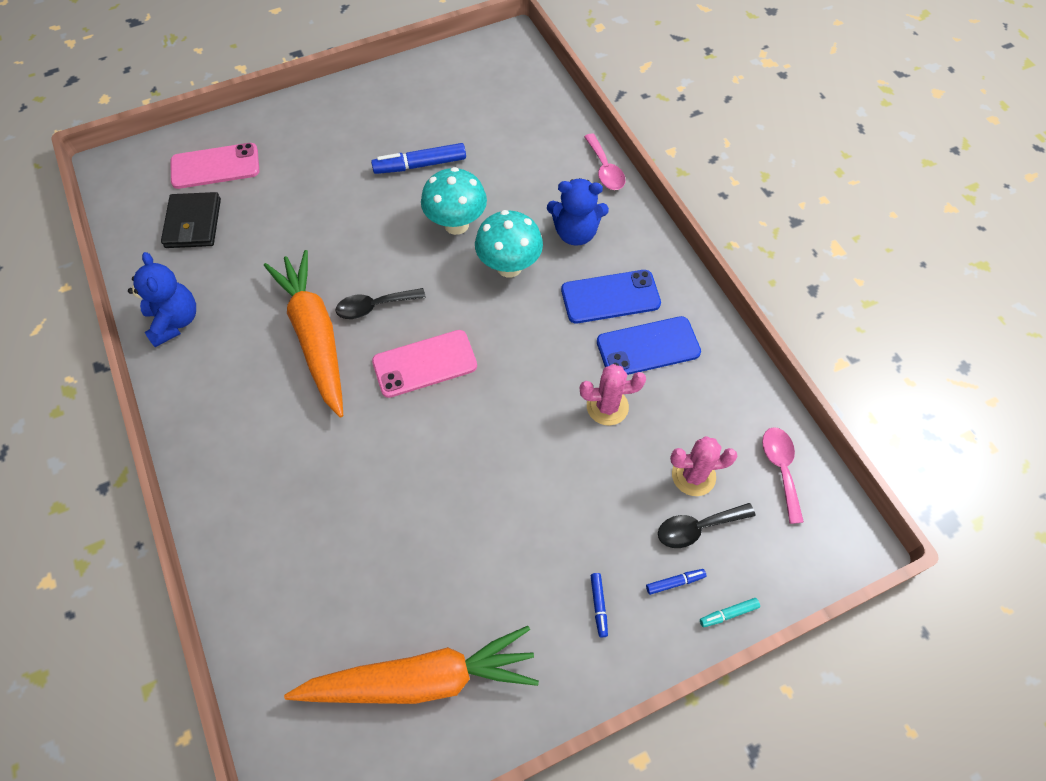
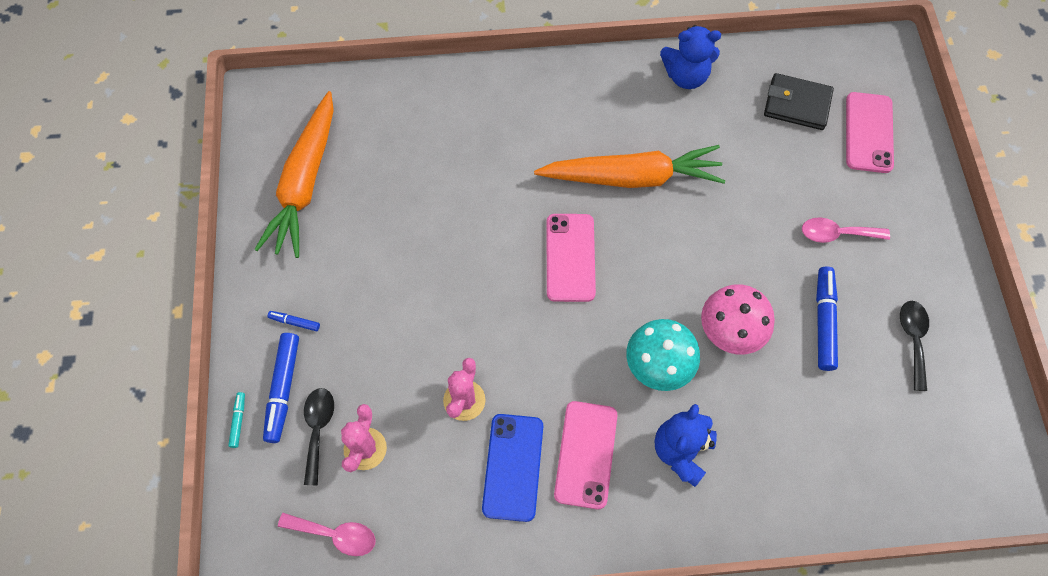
camera: 110 degrees right, 5 degrees up
(374, 306) = (649, 232): black spoon -> black spoon (913, 339)
(456, 224) = (729, 333): turquoise mushroom -> pink mushroom
(605, 169) = (765, 522): pink spoon -> pink spoon (836, 234)
(610, 297) = (586, 454): blue phone -> pink phone
(675, 582) = (283, 389): blue marker -> blue marker, size x2.02

